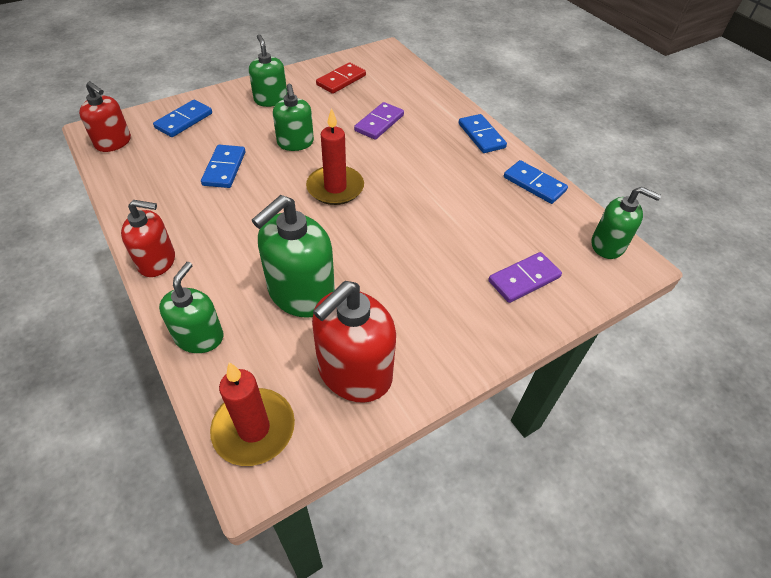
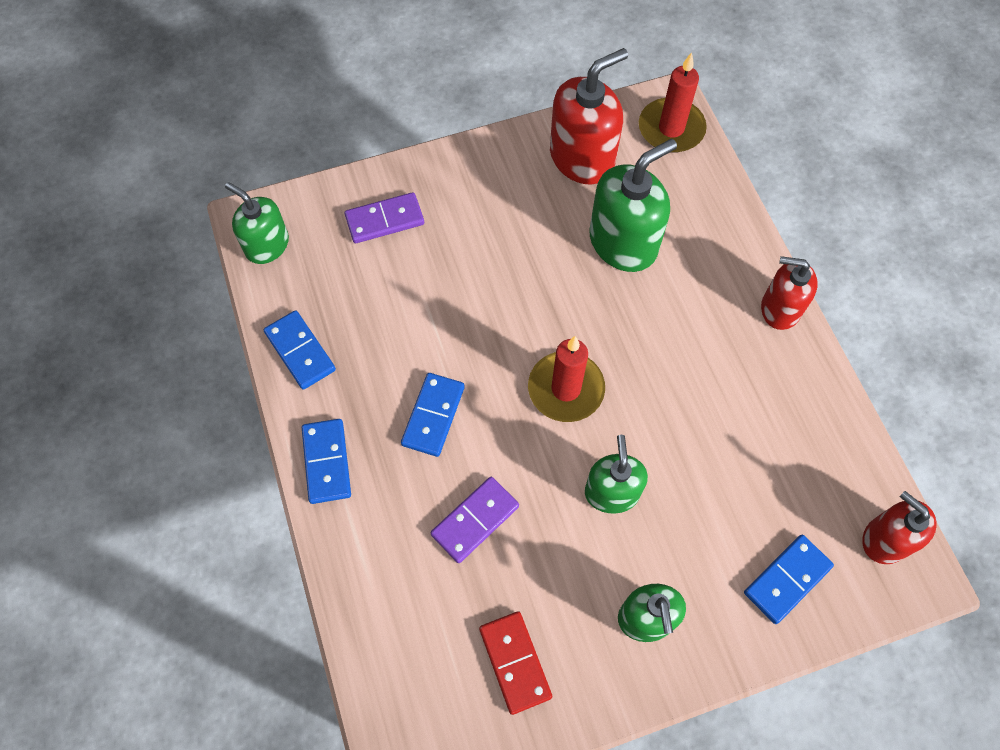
camera: 165 degrees left, 15 degrees up
(199, 337) = (723, 213): green soap dispenser -> none
(224, 168) = (714, 452): blue domino -> blue domino (433, 415)
(341, 80) = (515, 662): red domino -> red domino turned 75 degrees counterclockwise

